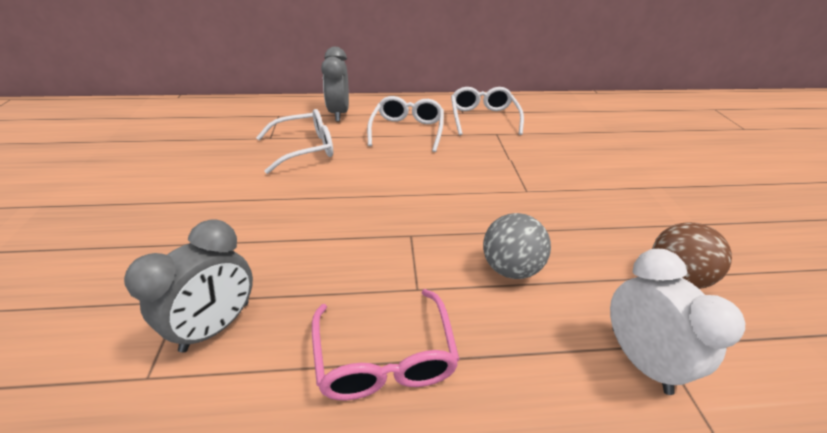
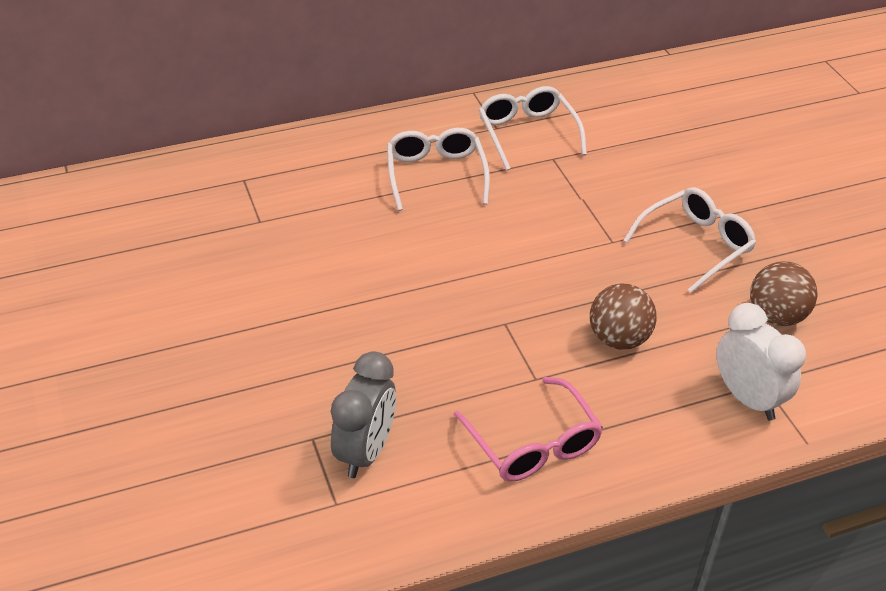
camera: 15 degrees left, 5 degrees up
(304, 148) = (317, 230): white glasses -> white glasses (695, 245)
(339, 113) = (327, 161): grey clock -> none
(510, 268) = (618, 339): grey ball -> brown ball

